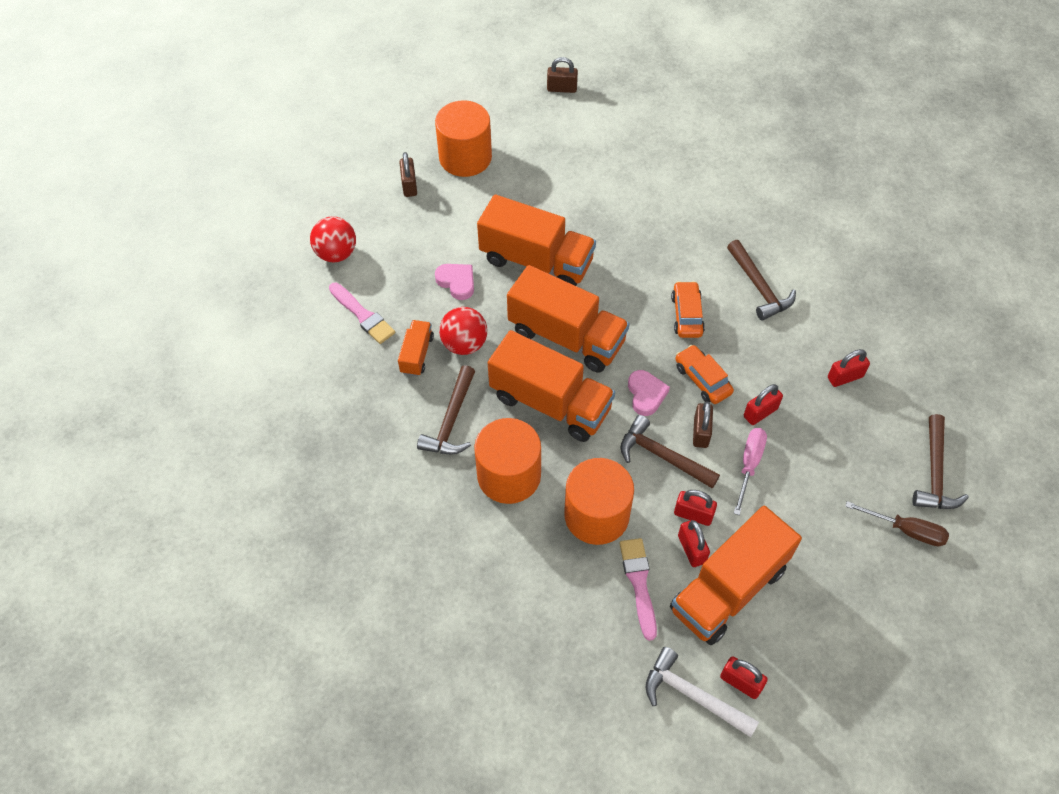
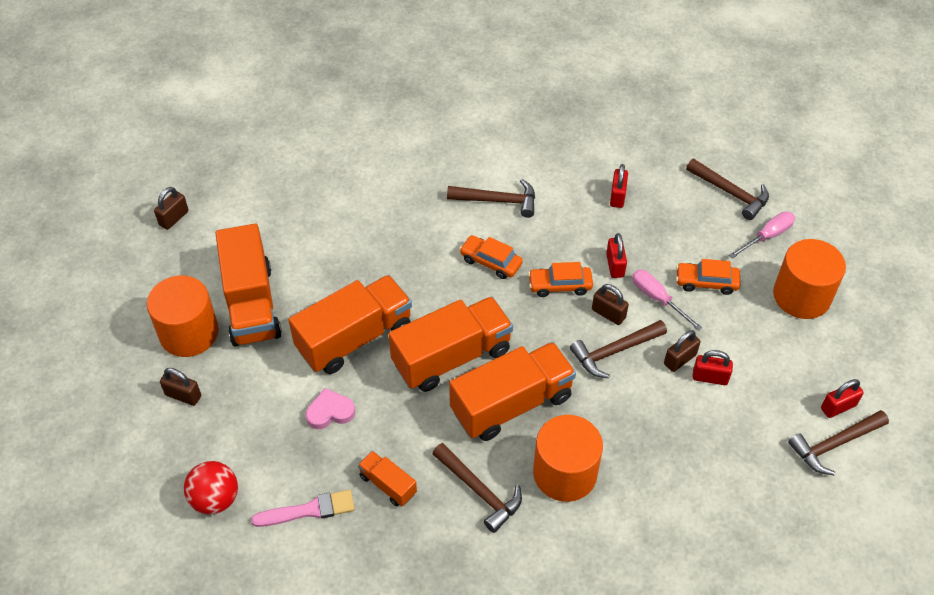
camera: 60 degrees left, 5 degrees down
(464, 344) = (404, 439): red ball -> none
(596, 515) = (642, 427): orange cylinder -> orange cylinder (801, 296)
(639, 583) = (720, 430): pink brush -> none
(646, 394) = (548, 331): pink heart -> none
(692, 695) = (834, 445): white hammer -> brown hammer
(693, 514) = (679, 359): red padlock -> brown padlock
(728, 589) = (757, 372): orange truck -> orange truck (251, 304)
(802, 499) = (706, 282): none -> orange car
(906, 530) = (767, 236): brown screwdriver -> pink screwdriver

